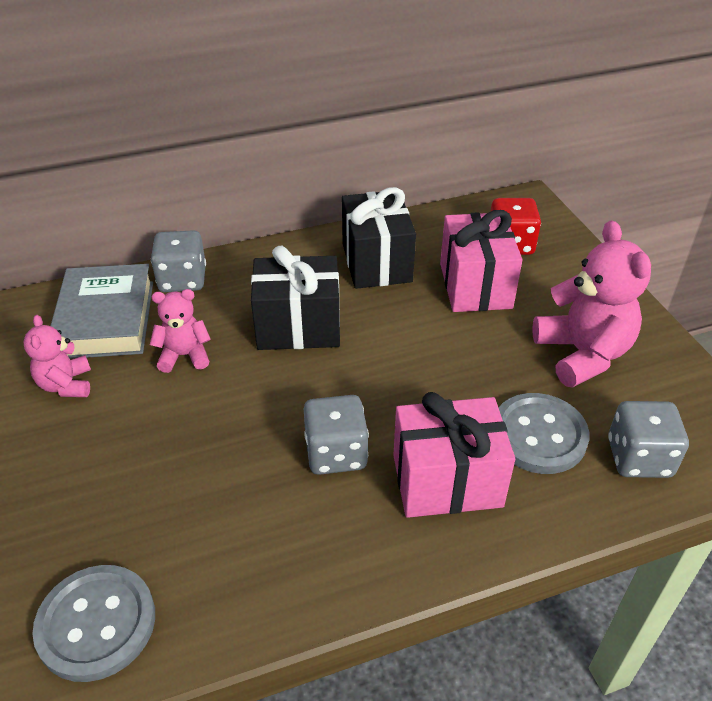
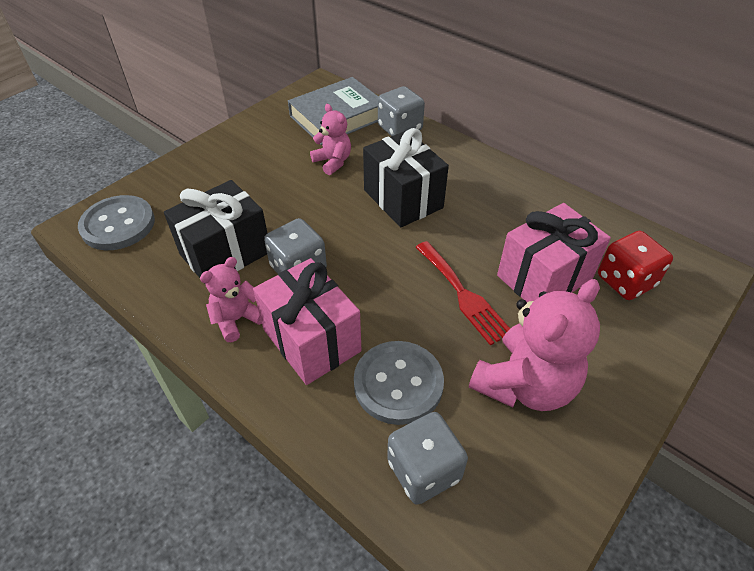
camera: 60 degrees right, 5 degrees up
(66, 385) = (274, 130): pink teddy bear -> pink teddy bear (237, 319)
(376, 262) = (512, 209): black gift -> black gift (225, 253)
(461, 344) = (463, 295): none -> red fork

